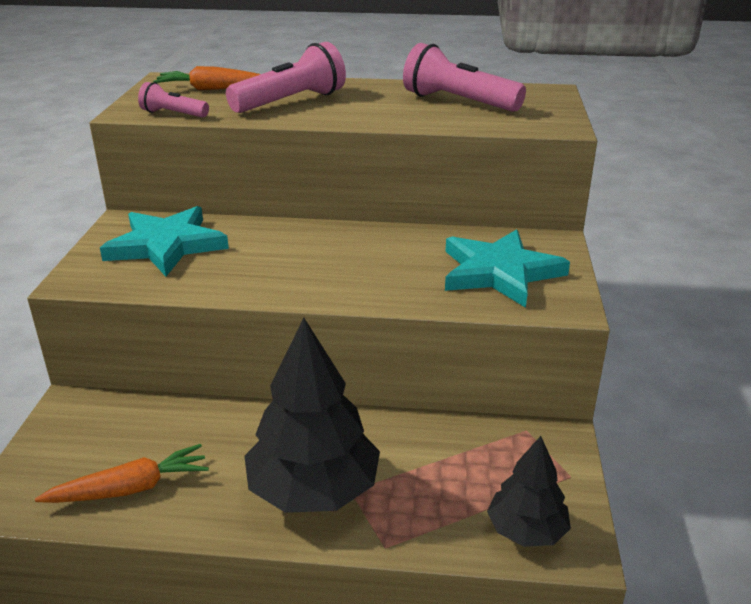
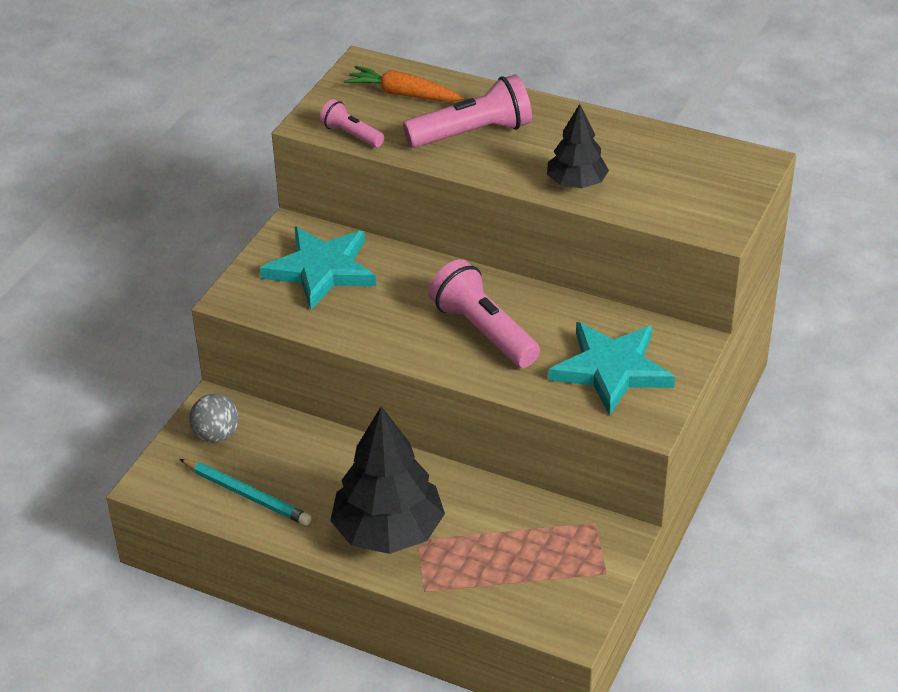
camera: 20 degrees right, 10 degrees up
(79, 434) = (216, 435): none -> grey ball
(130, 488) = (247, 495): orange carrot -> turquoise pencil
(458, 102) = (642, 166): pink flashlight -> pink flashlight (483, 331)
(526, 530) = (541, 606): black tree -> black tree (576, 183)

